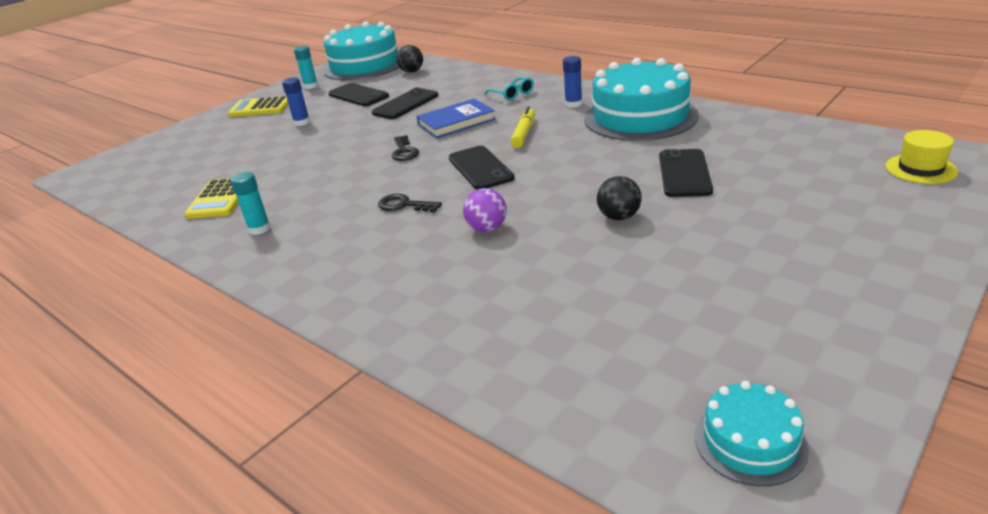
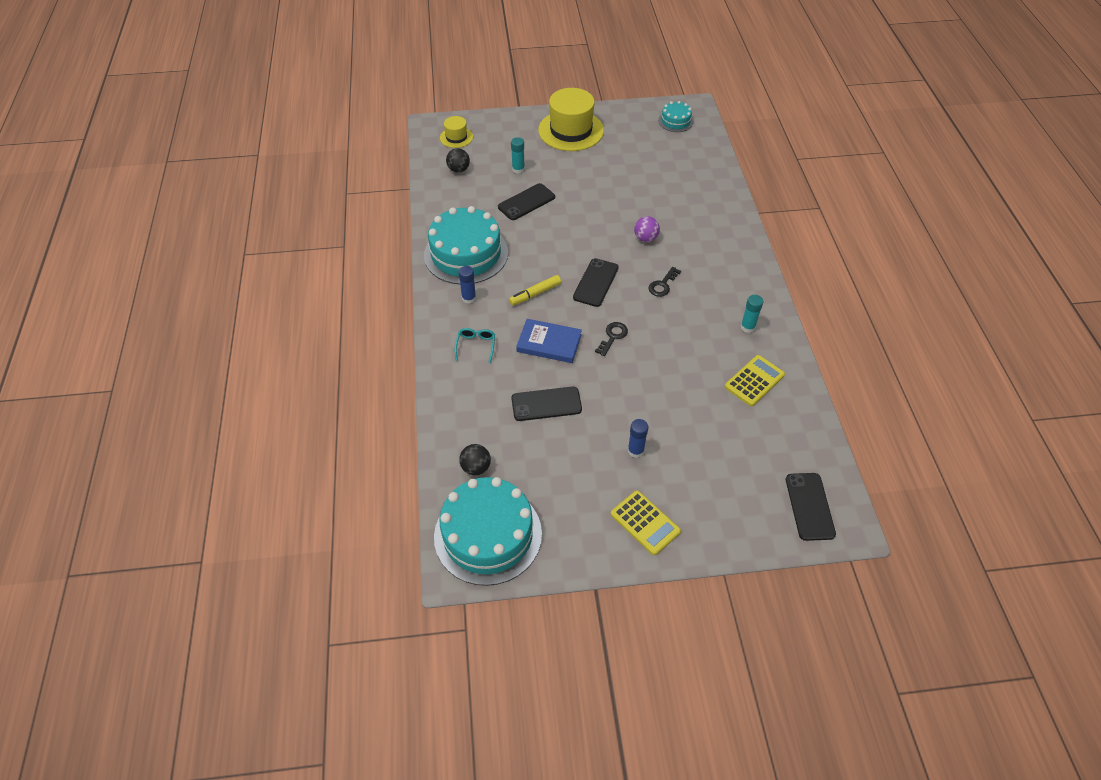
camera: 140 degrees left, 20 degrees up
(311, 86) = (571, 531): turquoise glue stick -> turquoise glue stick (518, 169)
(358, 95) = (558, 460): black phone -> black phone (809, 506)
(404, 205) = (662, 285): black key -> black key turned 60 degrees clockwise
(619, 217) = (589, 202): black ball -> black ball (458, 169)
(845, 277) = (571, 130): none -> yellow hat

